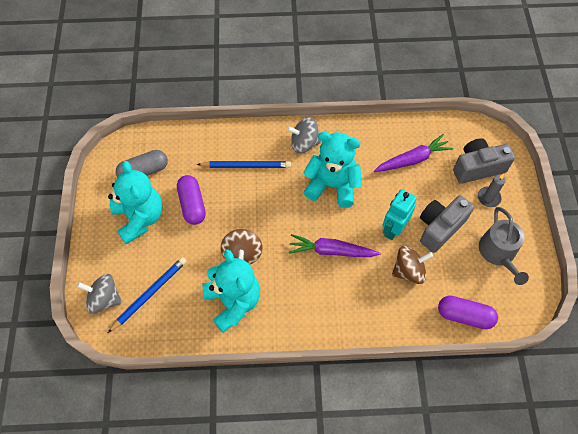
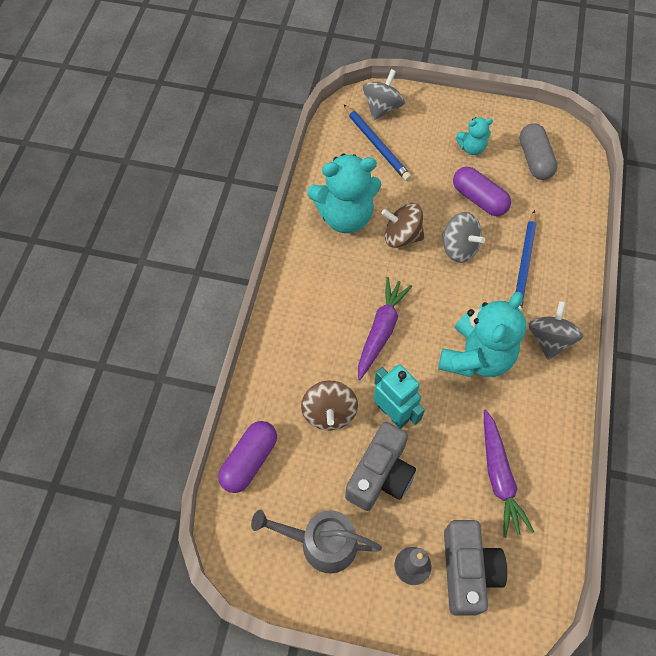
camera: 105 degrees right, 0 degrees up
(140, 218) = (471, 148): turquoise teddy bear -> turquoise teddy bear, size x0.50
(192, 204) = (479, 199): purple capsule -> purple capsule turned 45 degrees clockwise
(243, 211) = (459, 248): none -> grey spinning top
(439, 228) = (380, 475): grey camera -> grey camera turned 60 degrees clockwise

